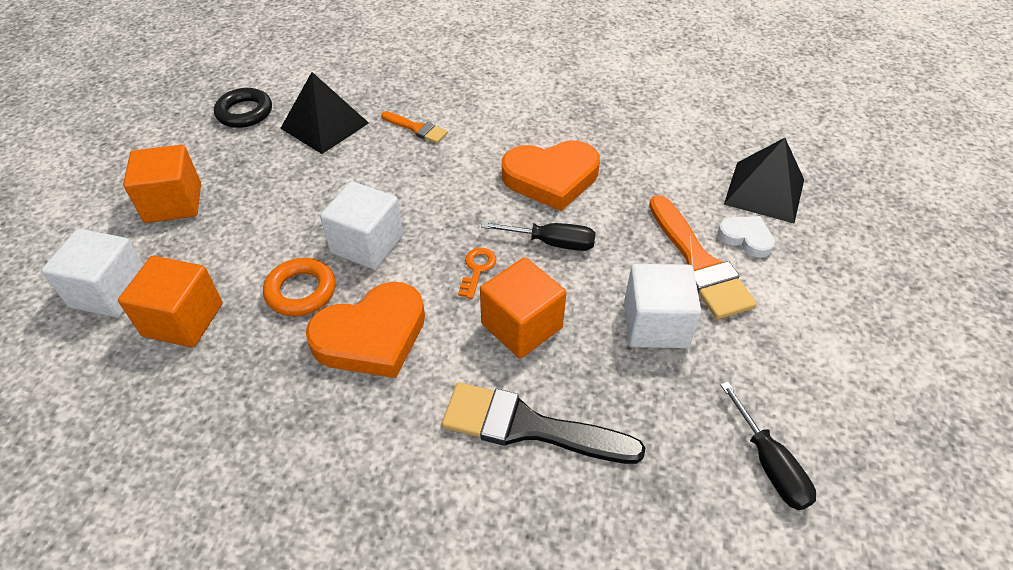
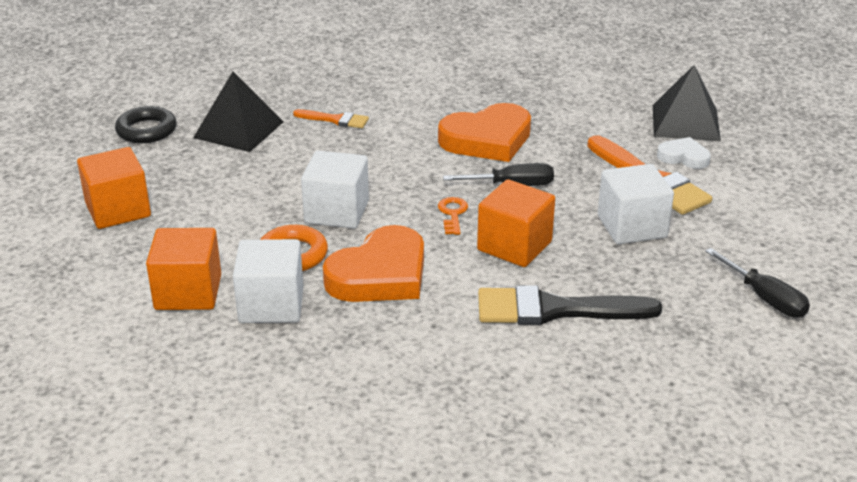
camera: 15 degrees left, 15 degrees down
(110, 291) = (98, 284): white cube -> white cube (271, 305)

